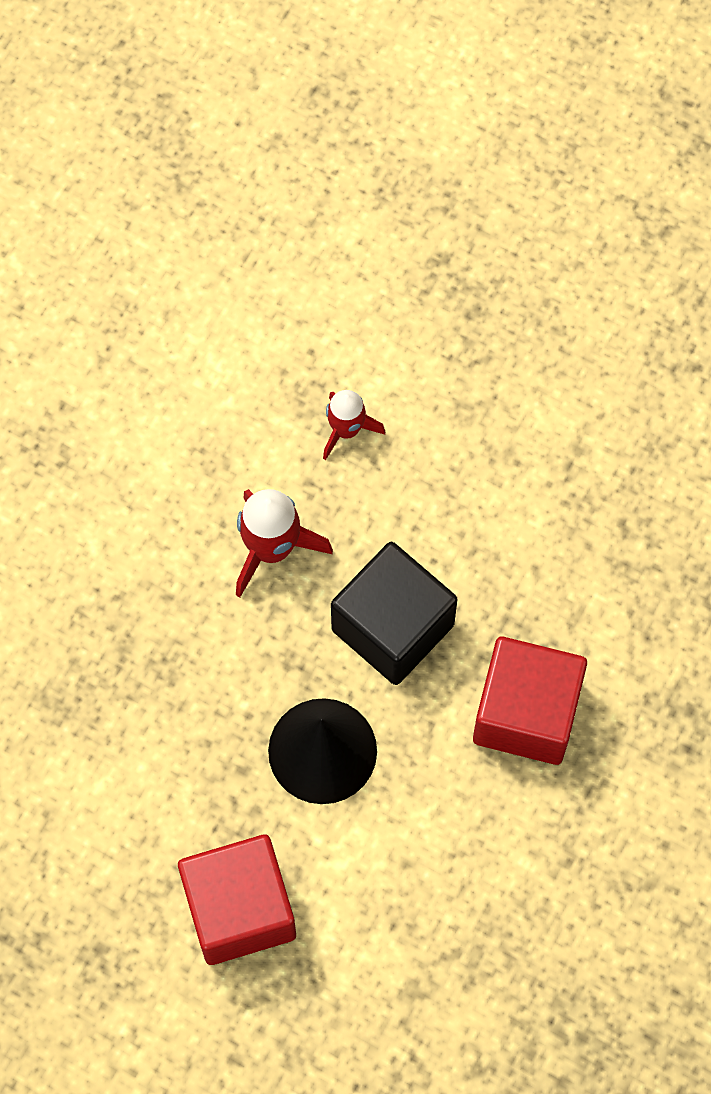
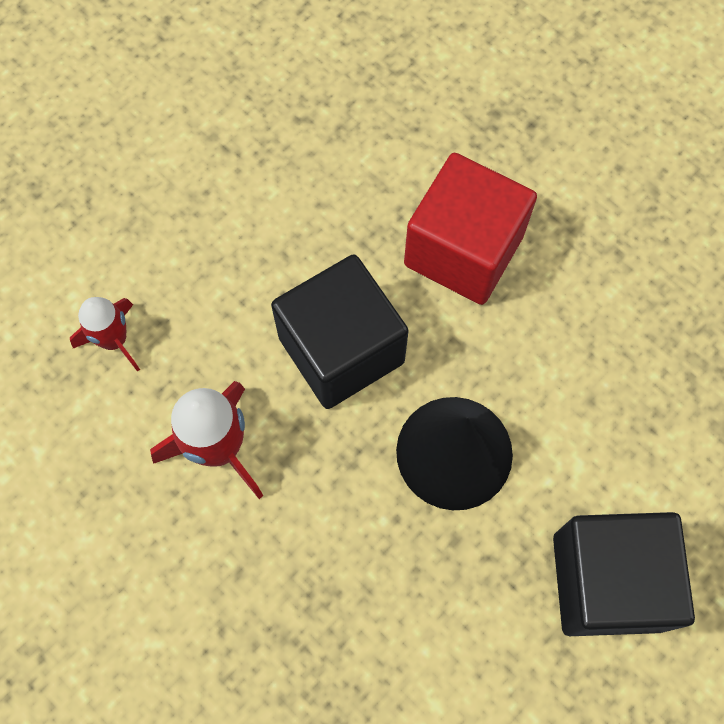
camera: 75 degrees left, 0 degrees up
(239, 909) = (607, 582): red cube -> black cube

